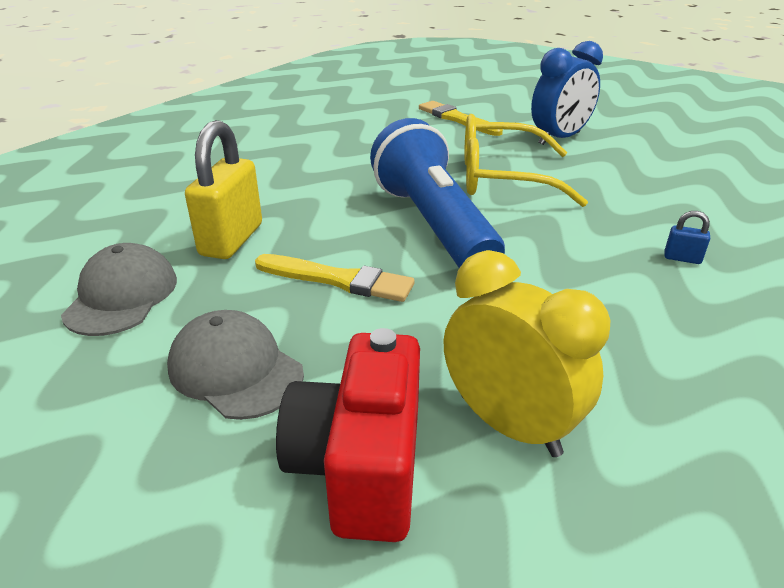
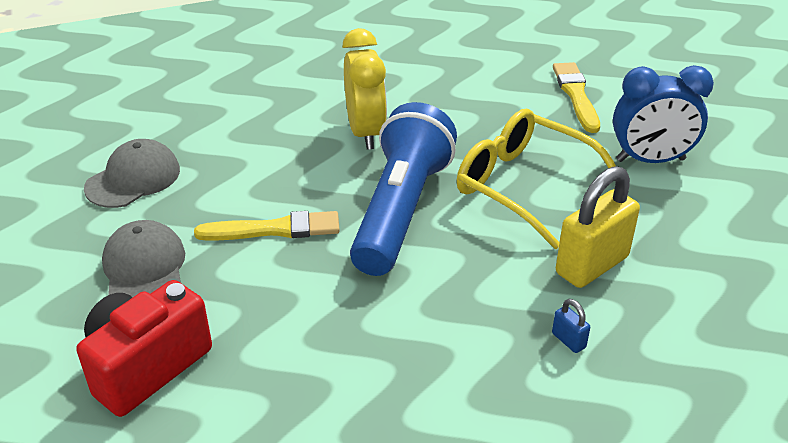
camera: 35 degrees right, 5 degrees up
(231, 240) = (241, 160): yellow padlock -> yellow padlock (591, 265)
(338, 280) = (274, 229): yellow brush -> yellow brush turned 60 degrees counterclockwise
(509, 424) = (255, 391): yellow clock -> yellow clock (365, 132)

